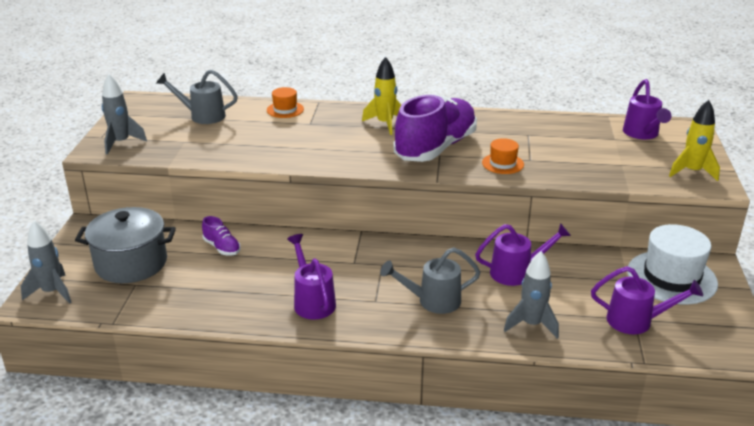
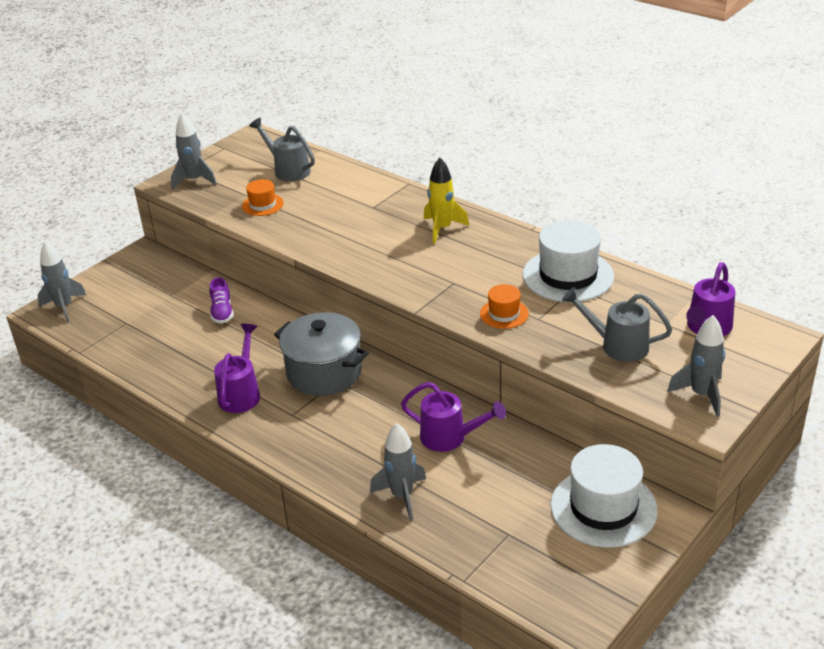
camera: 35 degrees right, 5 degrees up
(131, 263) = (141, 301): grey pot -> grey pot (324, 373)
(285, 110) = (367, 184): orange hat -> orange hat (262, 205)
(433, 301) = (340, 435): grey watering can -> grey watering can (617, 345)
(435, 148) = (458, 273): purple shoe -> none
(514, 129) = (568, 275): none -> white hat
(636, 321) = (507, 537): purple watering can -> none
(692, 172) = (701, 395): yellow rocket -> grey rocket

